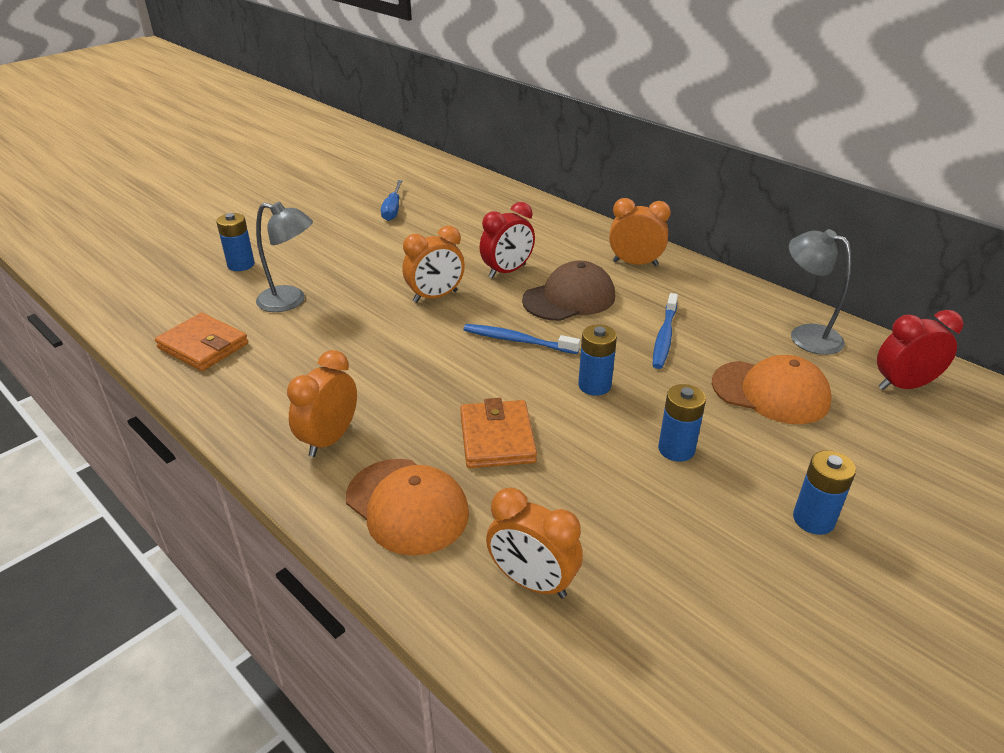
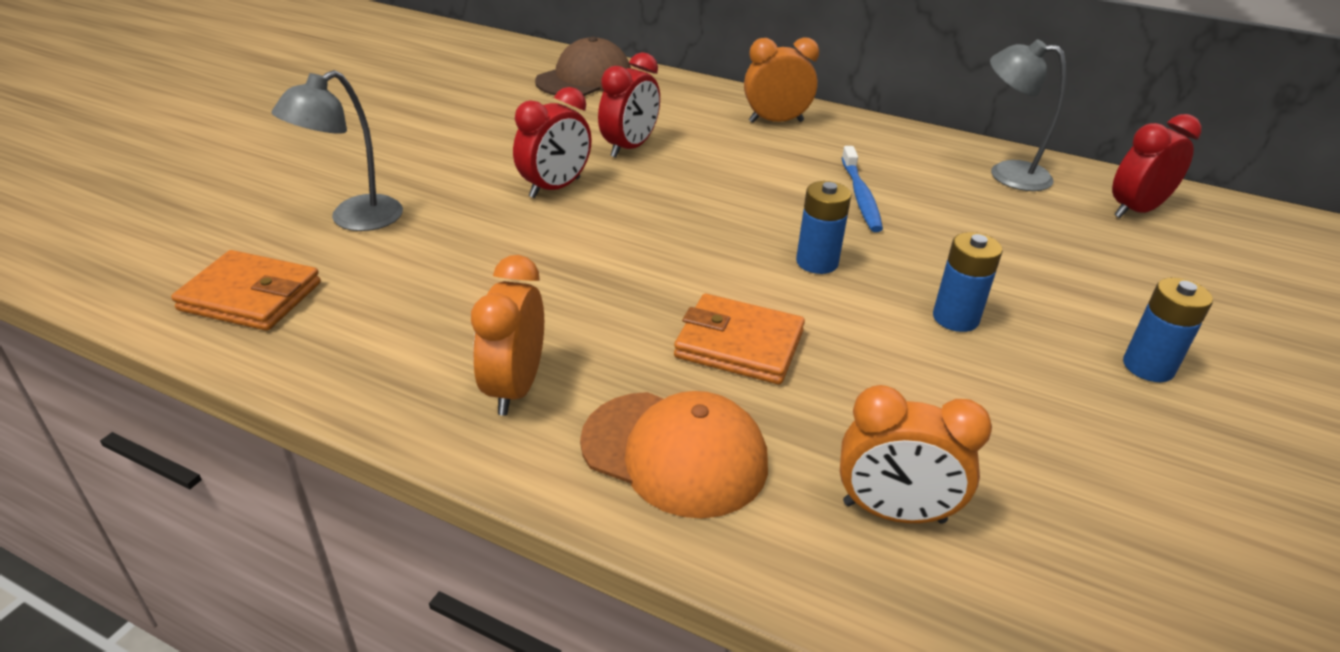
camera: 20 degrees left, 0 degrees up
(241, 265) = (252, 183): blue battery -> none
(290, 301) = (354, 219): grey lamp -> grey lamp turned 135 degrees clockwise
(393, 209) = (436, 92): blue screwdriver -> none
(435, 296) = (555, 188): orange clock -> red clock
(497, 438) = (739, 344): orange wallet -> orange wallet turned 45 degrees counterclockwise
(518, 341) = (693, 225): blue toothbrush -> none
(569, 298) = (724, 168): brown cap -> brown cap (584, 78)
(770, 392) = (1012, 238): orange cap -> none

